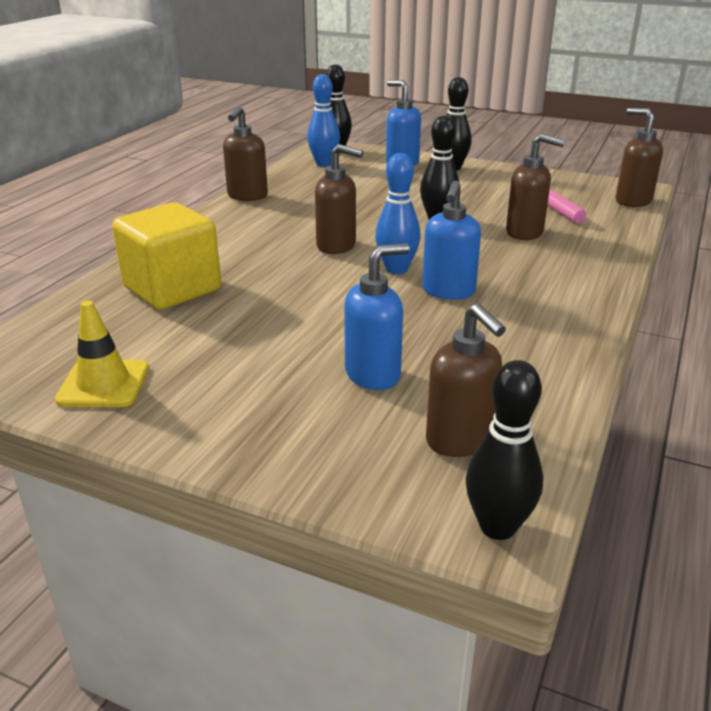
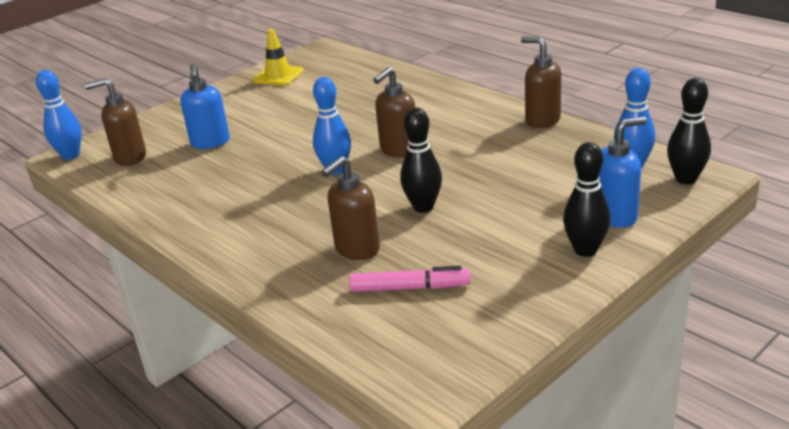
camera: 115 degrees right, 0 degrees up
(172, 289) = (373, 90): yellow cube -> none
(448, 291) = (281, 184): blue soap dispenser -> none
(497, 527) = (70, 155): black bowling pin -> blue bowling pin
(632, 201) = (389, 362): brown soap dispenser -> none

